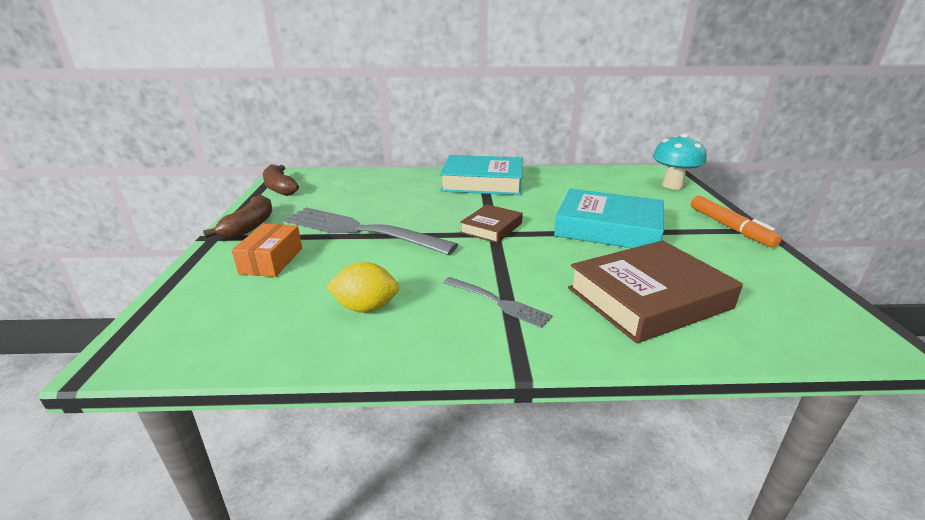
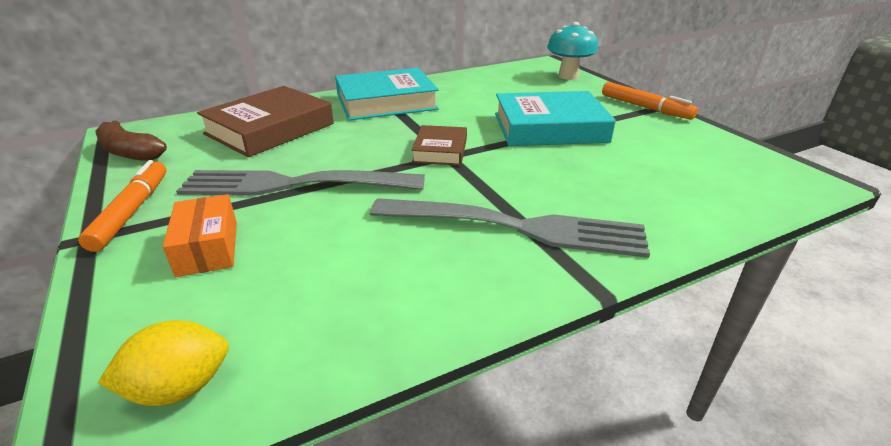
camera: 25 degrees left, 5 degrees up
(250, 226) = (132, 211): brown banana -> orange marker
(366, 308) = (383, 272): yellow lemon -> yellow lemon (179, 388)
(498, 302) = (516, 227): grey fork -> grey fork, size x2.06
(648, 298) = (639, 187): brown book -> brown book (270, 129)

